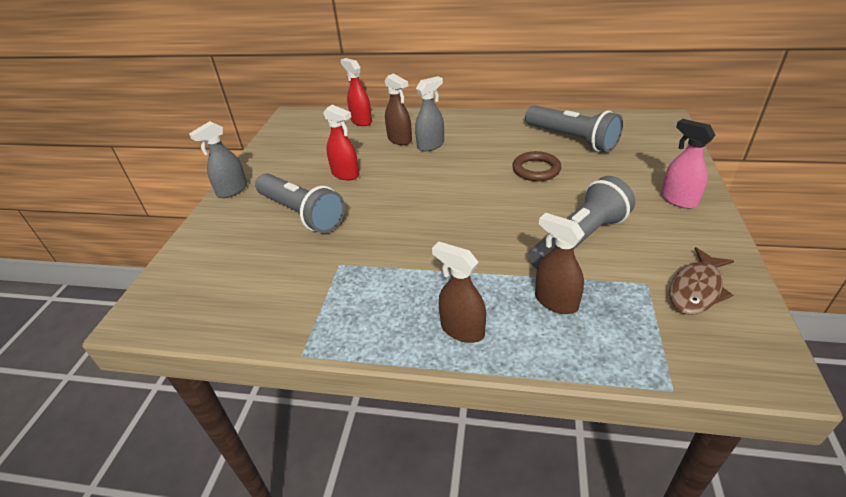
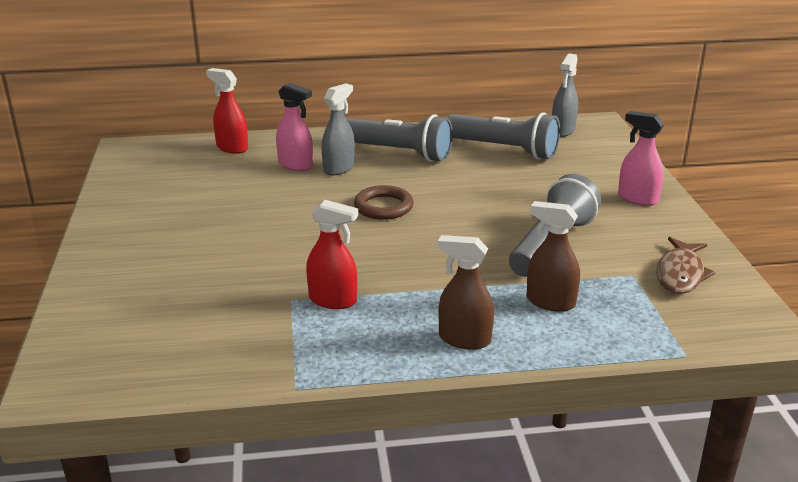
camera: 20 degrees left, 10 degrees down
(232, 190) = (96, 240): grey spray bottle -> grey spray bottle (562, 131)
(301, 214) = (211, 255): grey flashlight -> grey flashlight (398, 153)
(345, 174) = (245, 208): red spray bottle -> red spray bottle (333, 300)
(400, 140) = (296, 165): brown spray bottle -> pink spray bottle
(536, 170) = (477, 183): brown ring -> brown ring (383, 207)

